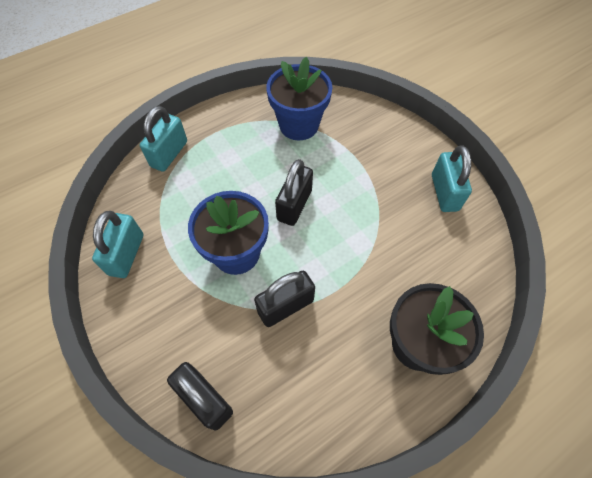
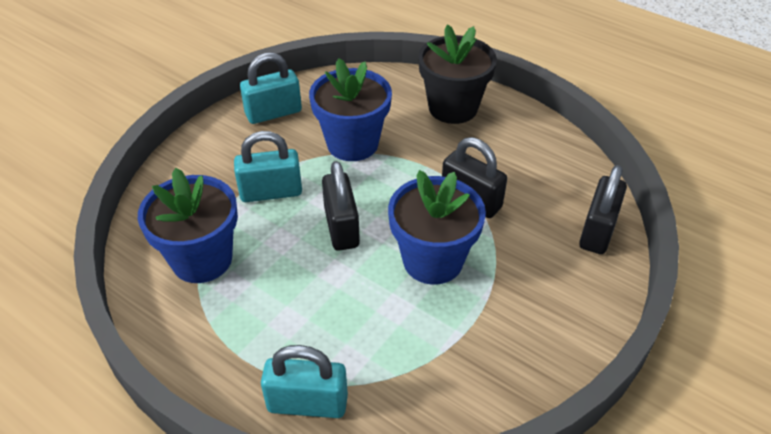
camera: 110 degrees left, 15 degrees down
(126, 254) = (496, 375): turquoise padlock -> turquoise padlock (271, 192)
(294, 205) = (341, 227): black padlock -> black padlock turned 75 degrees clockwise
(387, 239) = (352, 144): none -> blue flower pot

